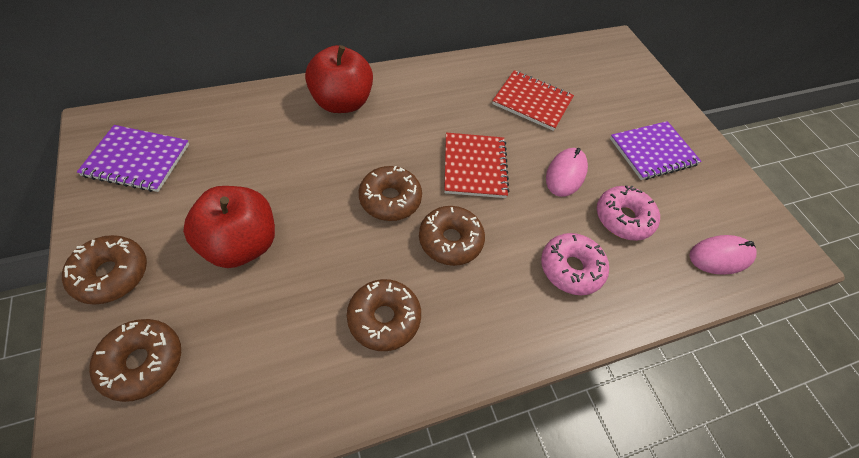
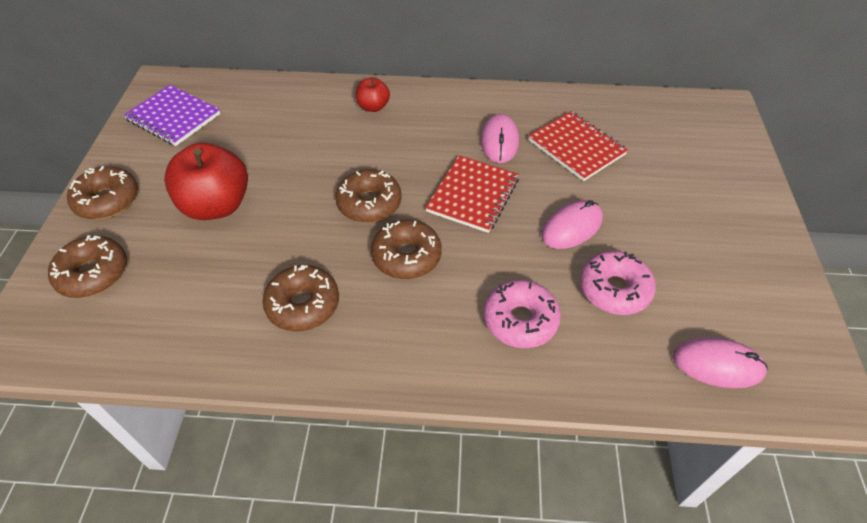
camera: 30 degrees right, 5 degrees down
(342, 102) = (373, 107): red apple -> red apple, size x0.52
(469, 110) = (499, 141): none -> pink mouse
(653, 152) = (697, 231): purple notebook -> none

